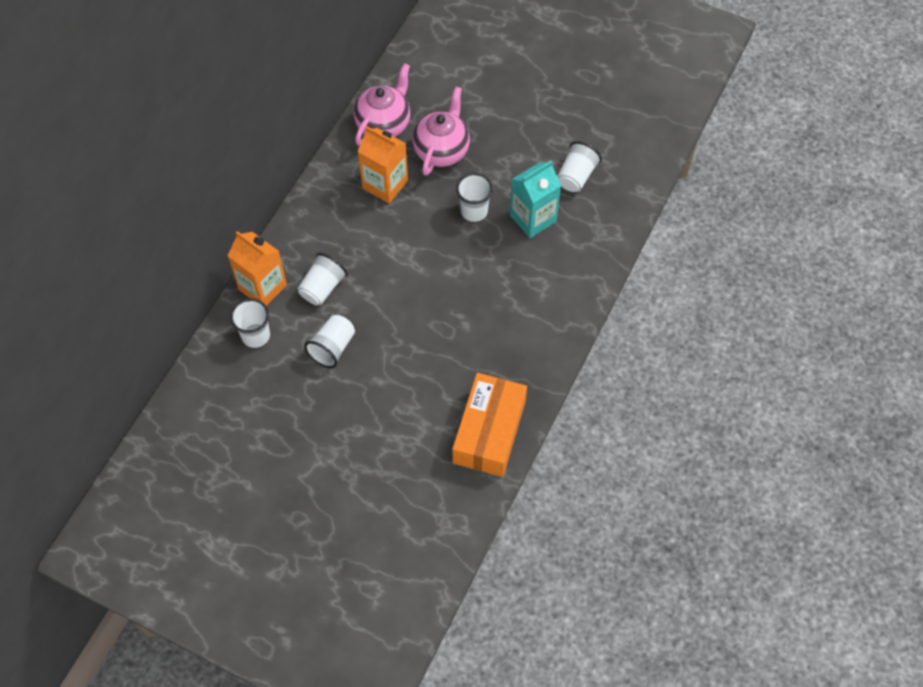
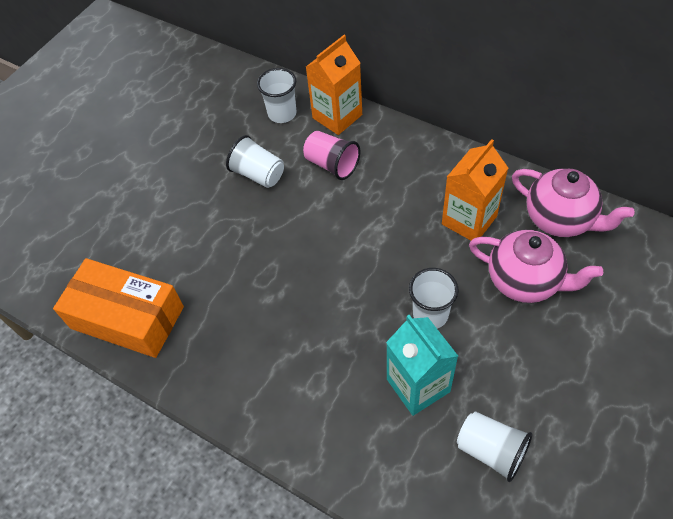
camera: 100 degrees right, 5 degrees down
(322, 287) = (332, 164): white cup -> pink cup

